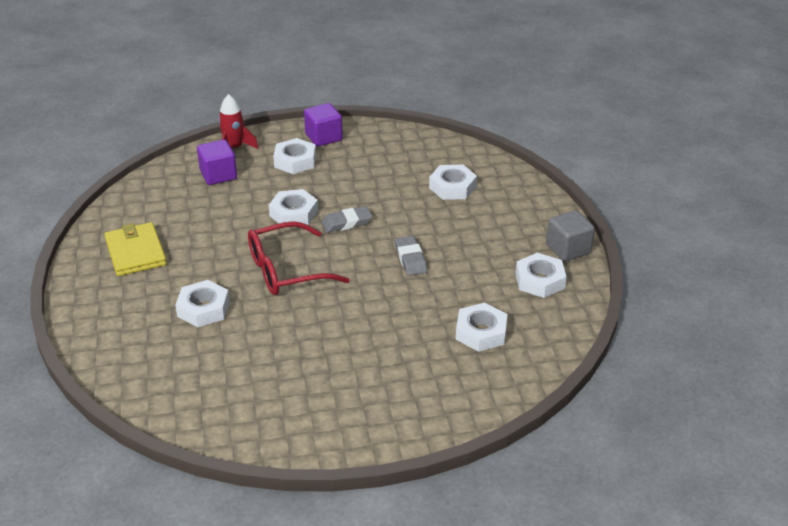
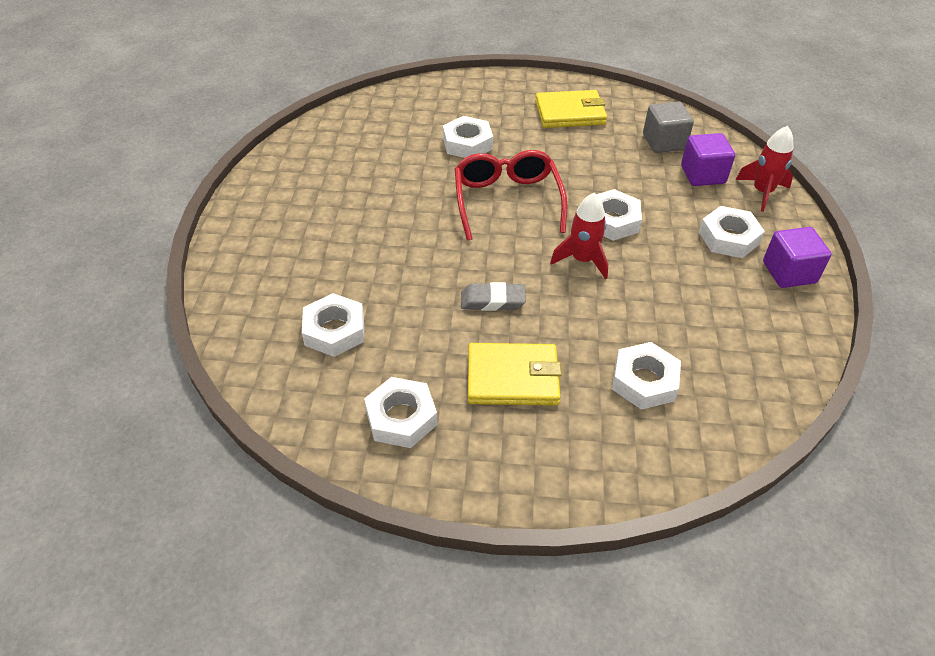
camera: 105 degrees right, 10 degrees up
(347, 223) = (582, 260): grey eraser -> red rocket
(479, 239) = (513, 378): none -> yellow wallet
(568, 249) = (456, 476): grey cube -> grey cube (664, 142)

